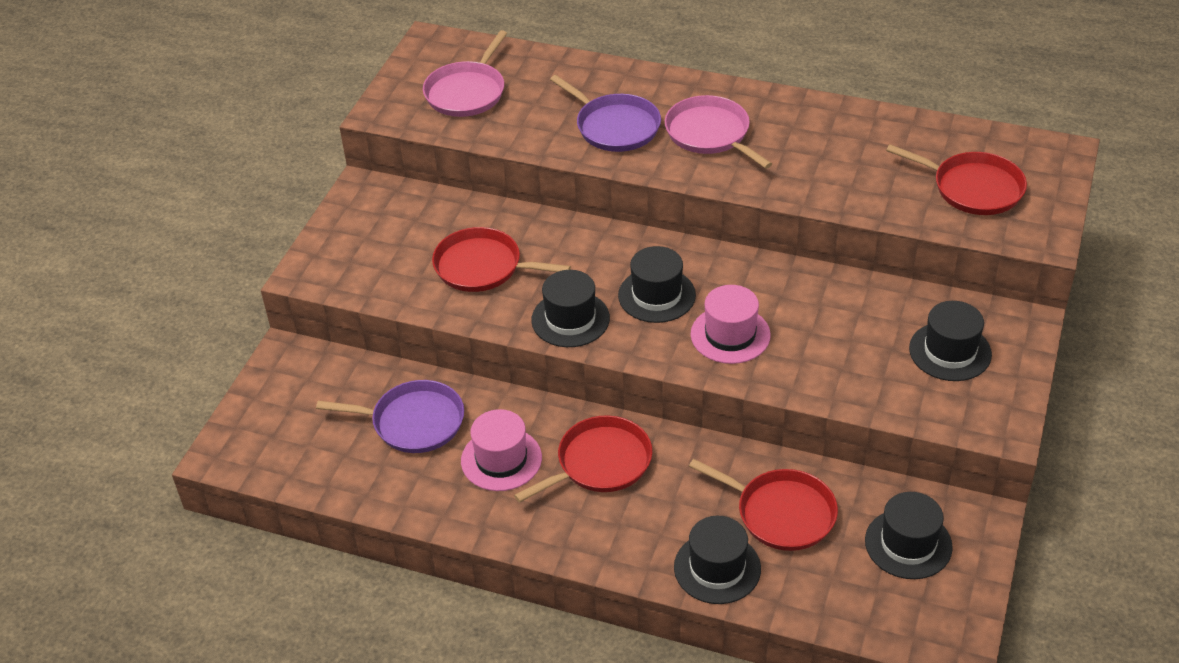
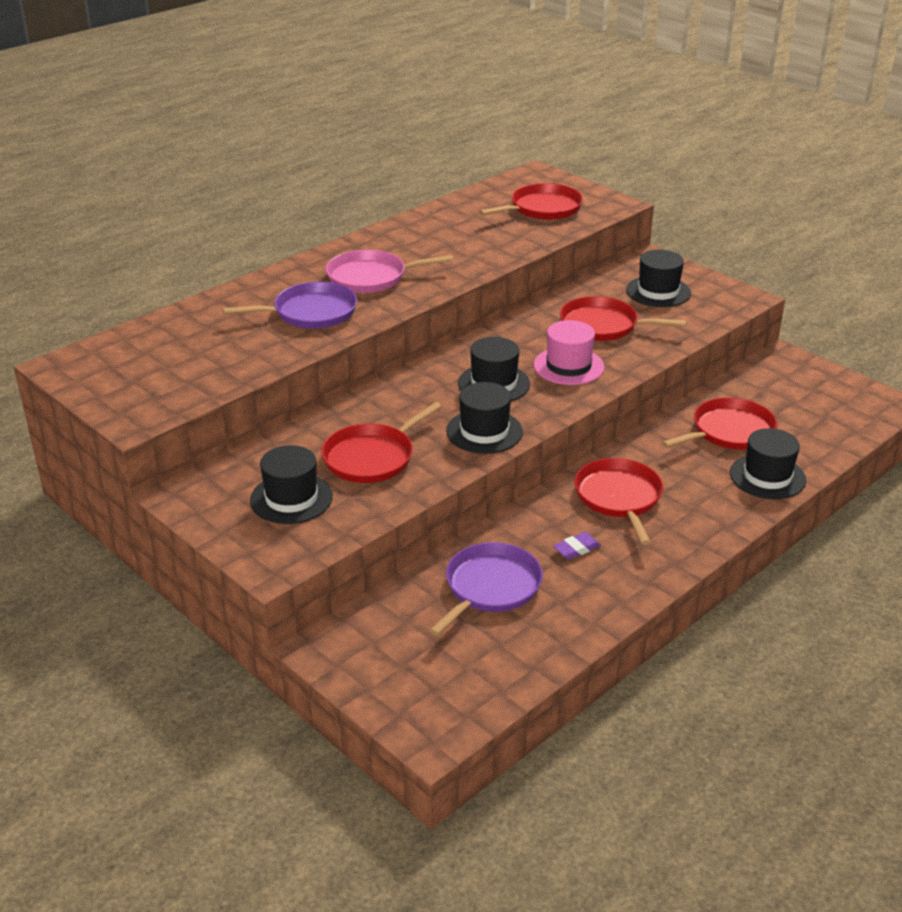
camera: 65 degrees left, 10 degrees down
(467, 92) = (168, 367): pink pan -> none
(501, 459) = (576, 549): pink hat -> purple eraser
(834, 332) = (603, 325): none -> red pan
(908, 544) = (790, 391): black hat -> black hat (291, 498)

